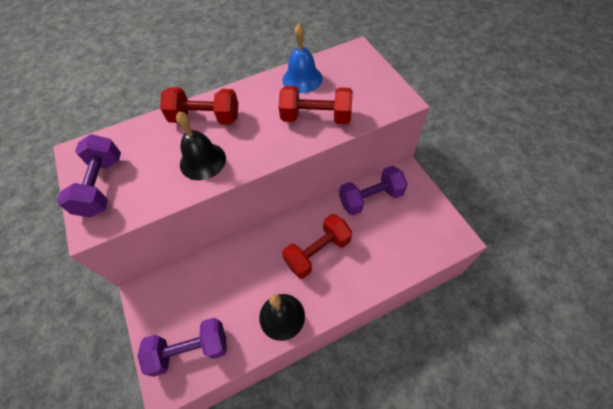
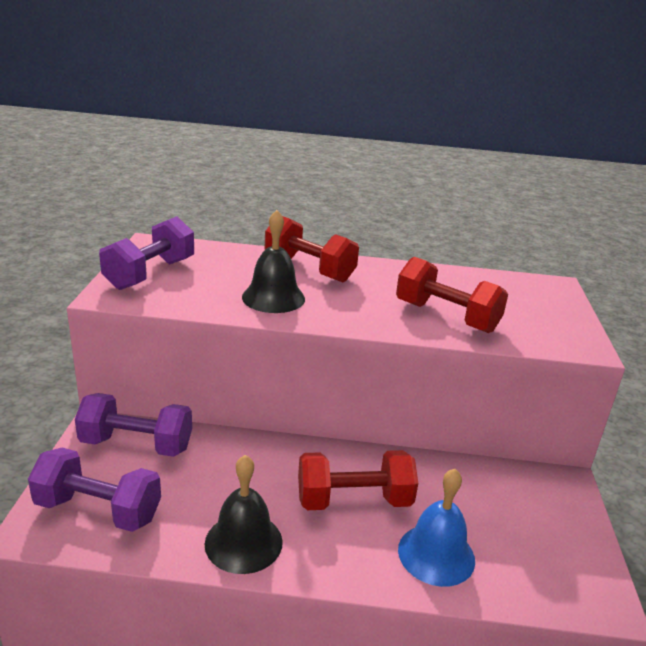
camera: 25 degrees right, 30 degrees down
(302, 79) = (458, 282): blue bell -> blue bell (436, 554)
(370, 198) = (483, 481): purple dumbbell -> purple dumbbell (136, 444)

